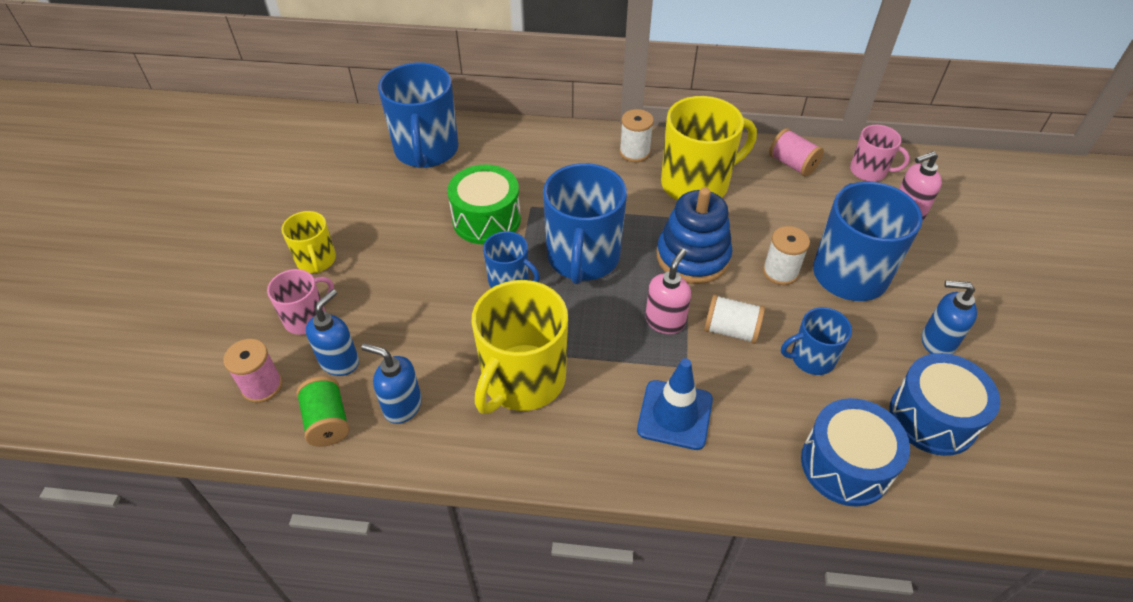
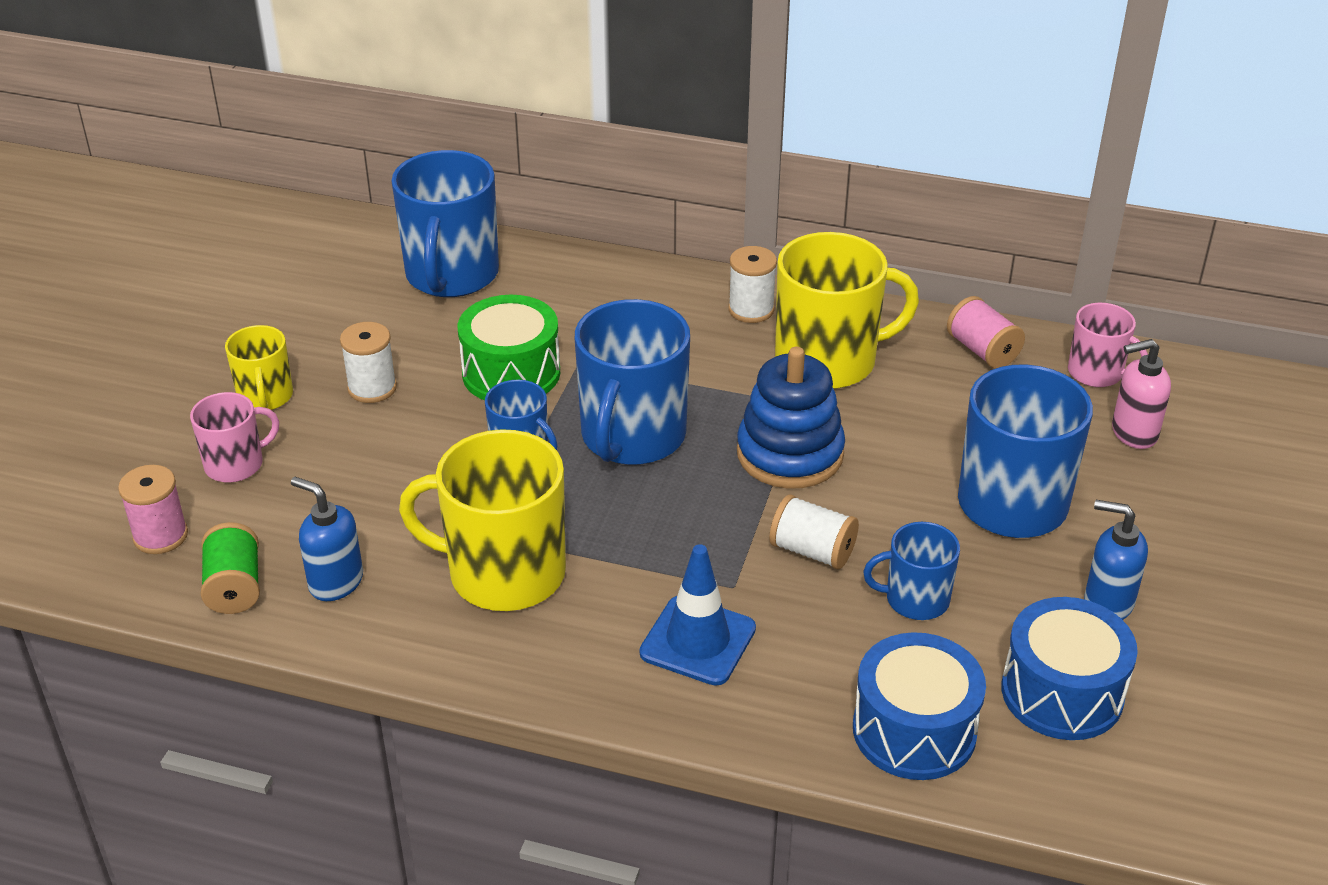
camera: 10 degrees right, 10 degrees down
(340, 361) = (267, 521): blue soap dispenser -> none
(523, 380) = (503, 573): yellow mug -> yellow mug turned 60 degrees clockwise
(665, 321) = (722, 528): pink soap dispenser -> none
(780, 272) = (910, 488): white spool -> white spool (372, 388)

